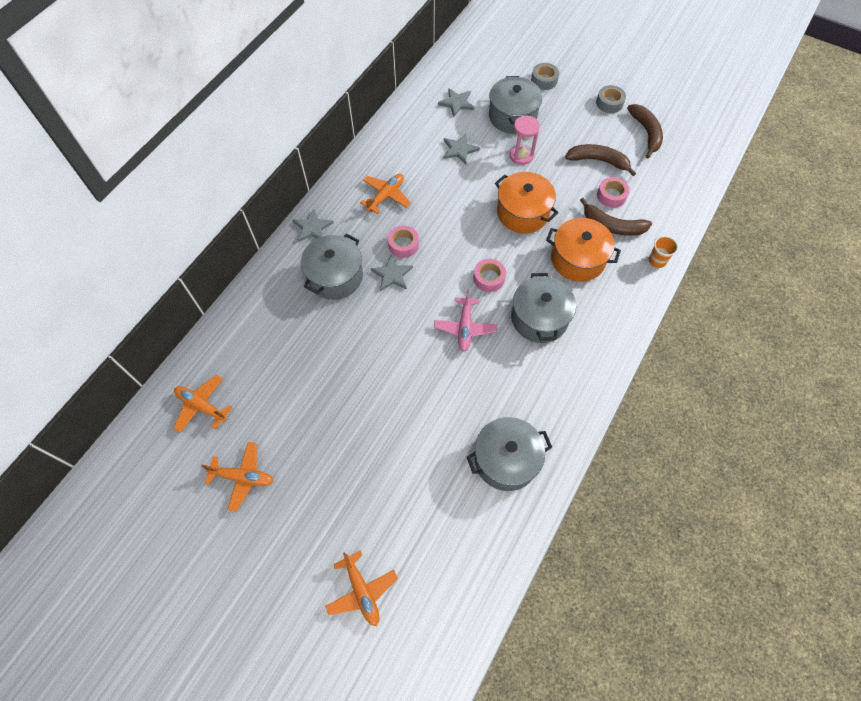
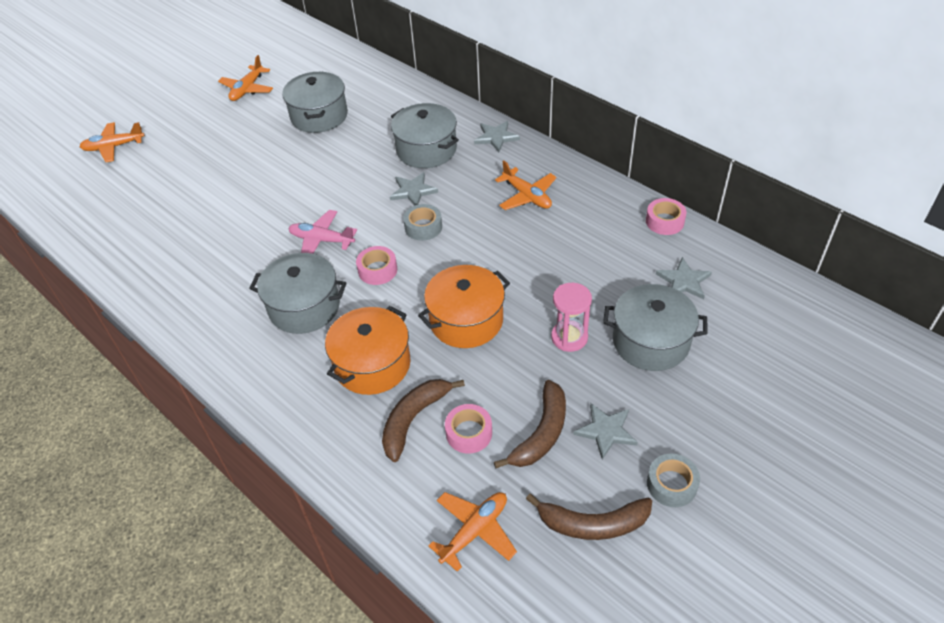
camera: 105 degrees right, 15 degrees down
(202, 406) = (323, 69): orange plane -> orange plane (474, 531)
(403, 245) = (451, 203): pink tape -> pink tape (664, 221)
(459, 150) = (591, 272): grey star -> grey star (606, 431)
(506, 460) = (161, 250): grey pot -> grey pot (319, 116)
(544, 80) = (732, 399): grey tape -> grey tape (423, 227)
(657, 261) = (335, 459): orange cup -> none

